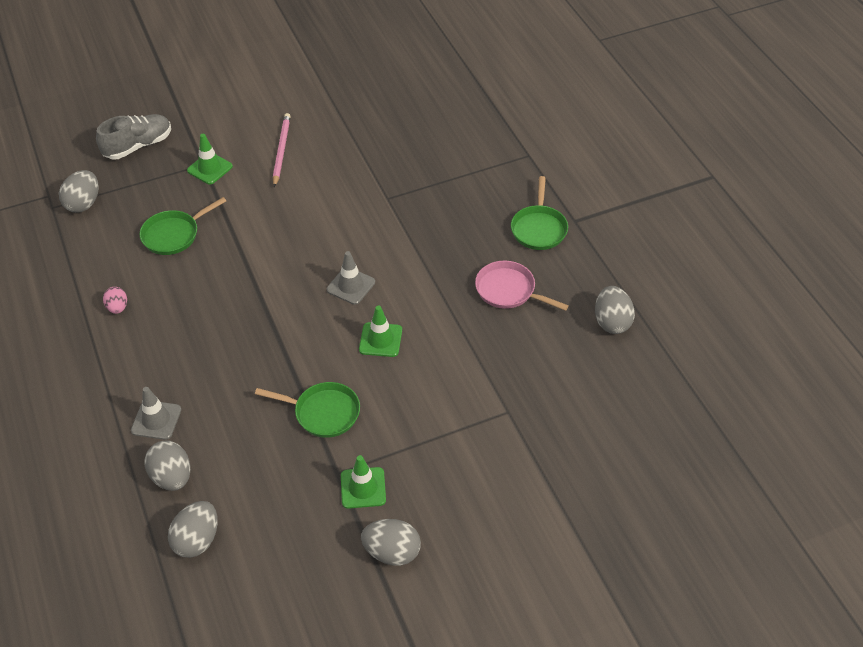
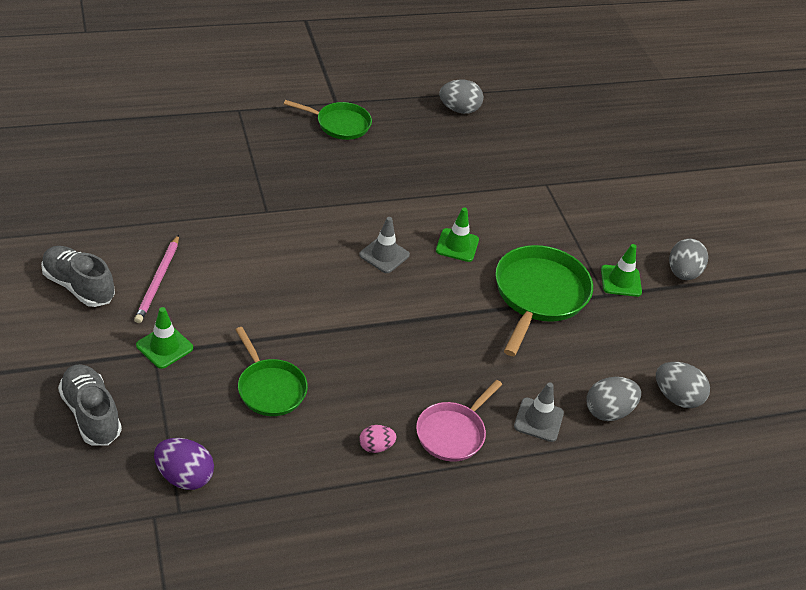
camera: 90 degrees left, 5 degrees down
(83, 204) = (184, 476): grey egg -> purple egg
(266, 111) = (79, 286): none -> grey shoe
(281, 150) = (158, 281): pink pencil -> pink pencil turned 90 degrees counterclockwise
(323, 413) = (539, 295): green pan -> green pan, size x1.60
(508, 290) = (412, 157): pink pan -> pink pan (453, 433)

